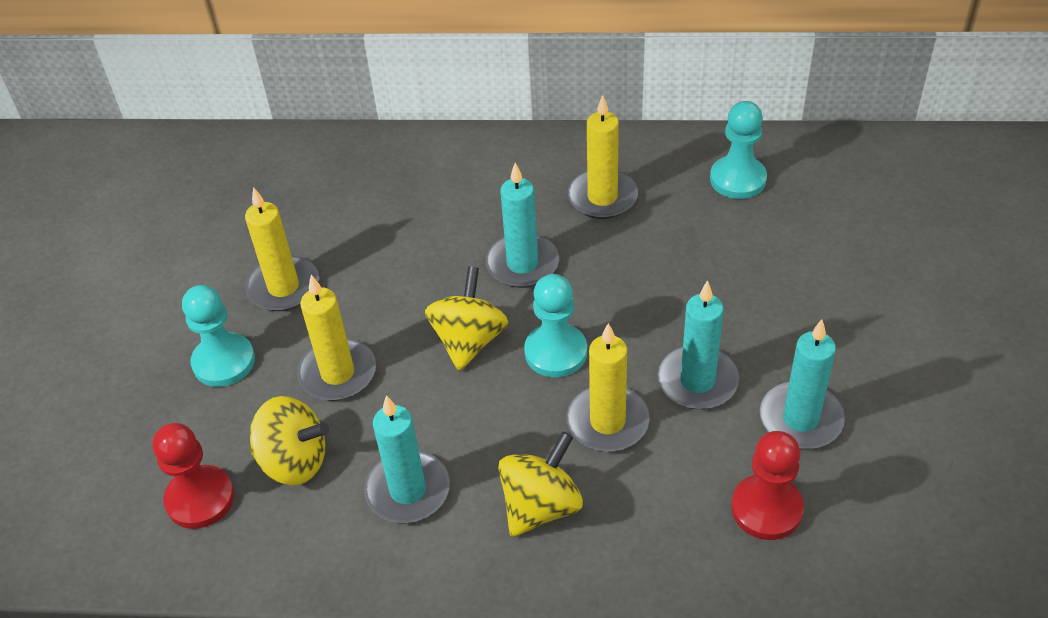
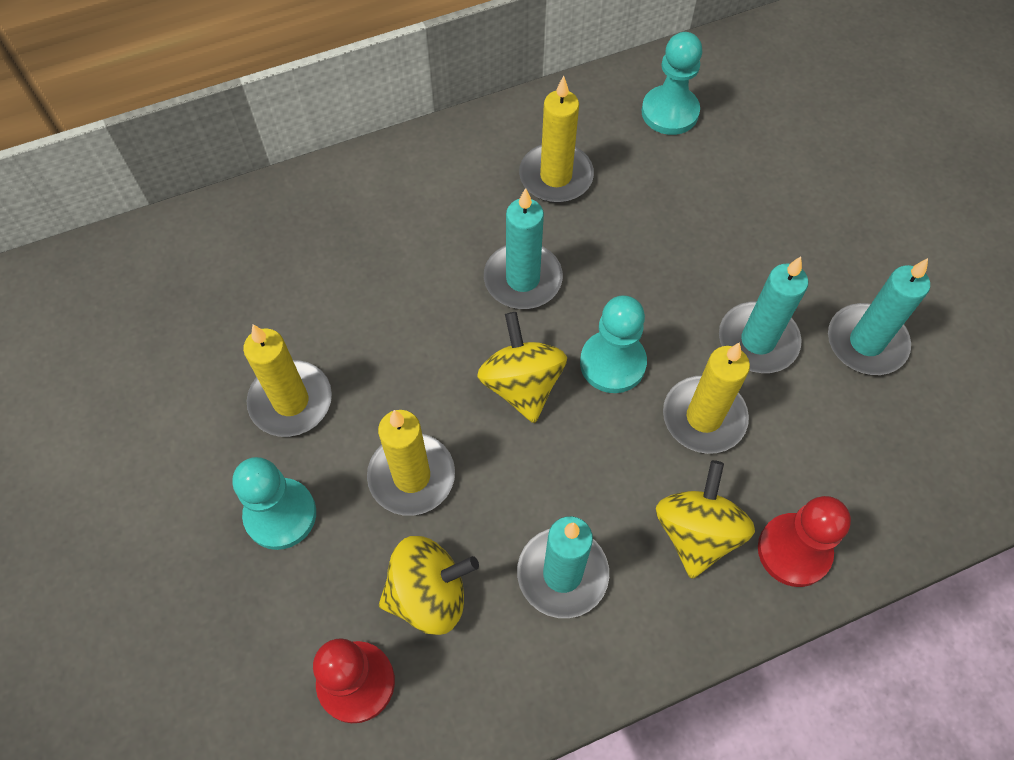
camera: 30 degrees left, 15 degrees up
(766, 509) = (890, 445): red pawn -> red pawn (794, 551)

